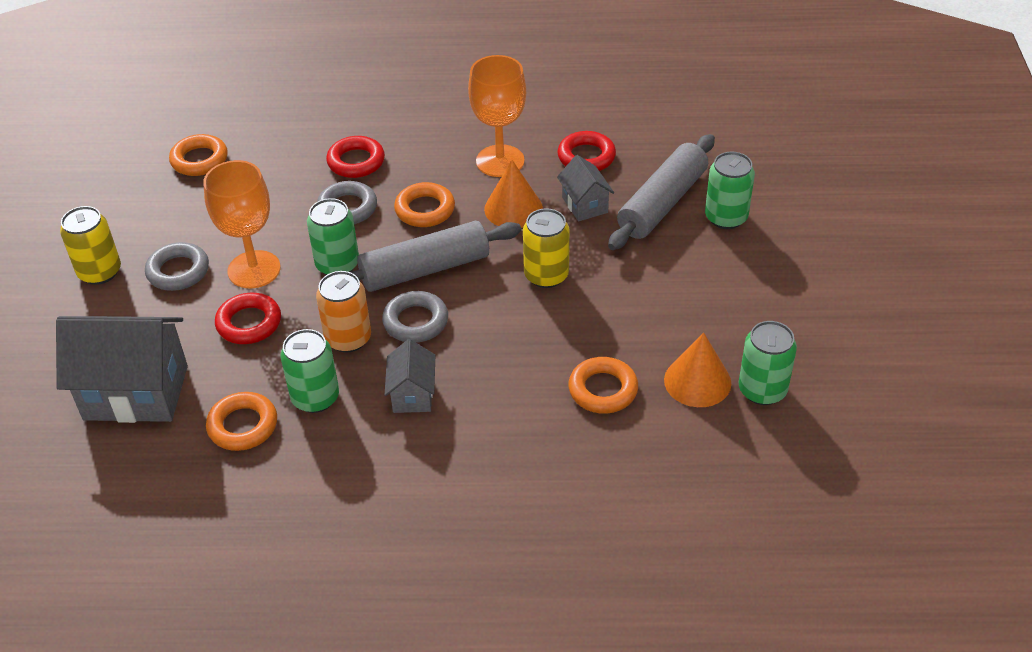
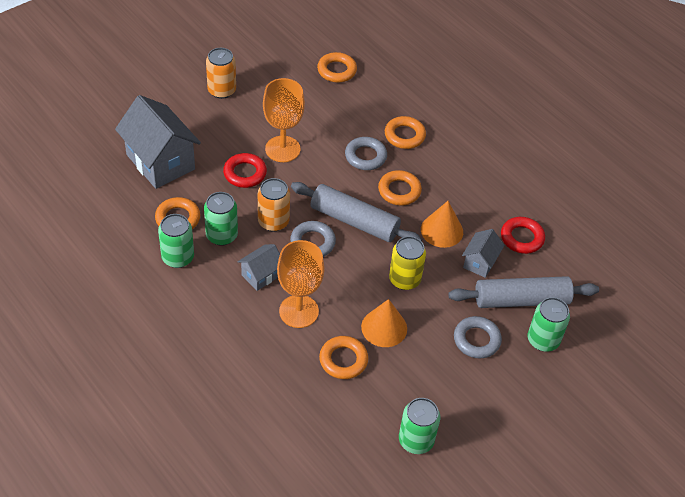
camera: 45 degrees right, 5 degrees up
(100, 272) = (221, 90): yellow can -> orange can
(178, 271) = (252, 120): grey ring -> grey ring (476, 340)
(337, 265) = (320, 181): green can -> green can (178, 257)
(356, 162) = (404, 135): red ring -> orange ring
(500, 161) = (474, 199): orange goblet -> orange goblet (298, 311)
(697, 381) = (392, 403): orange cone -> orange cone (384, 327)

